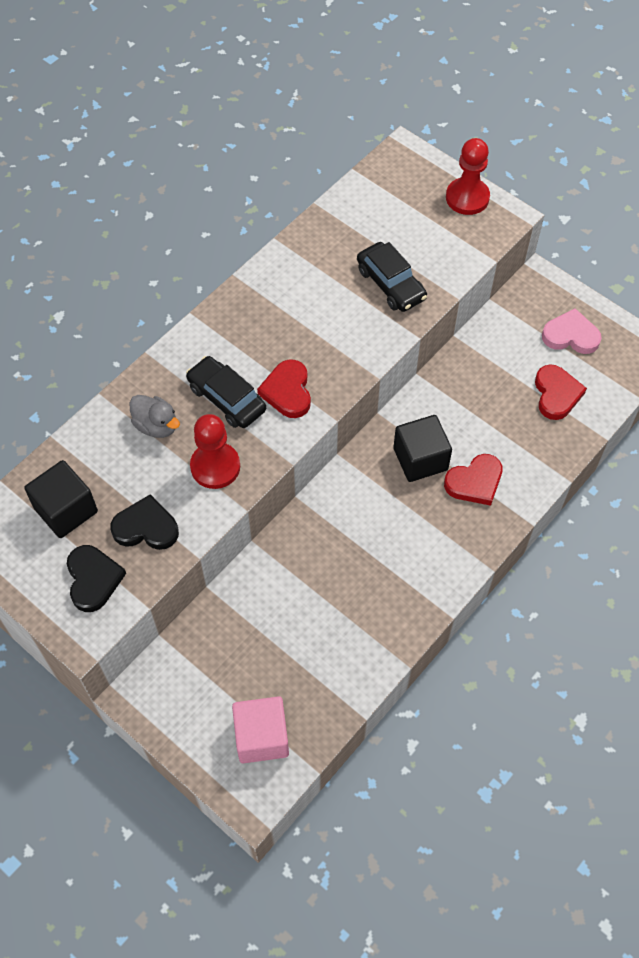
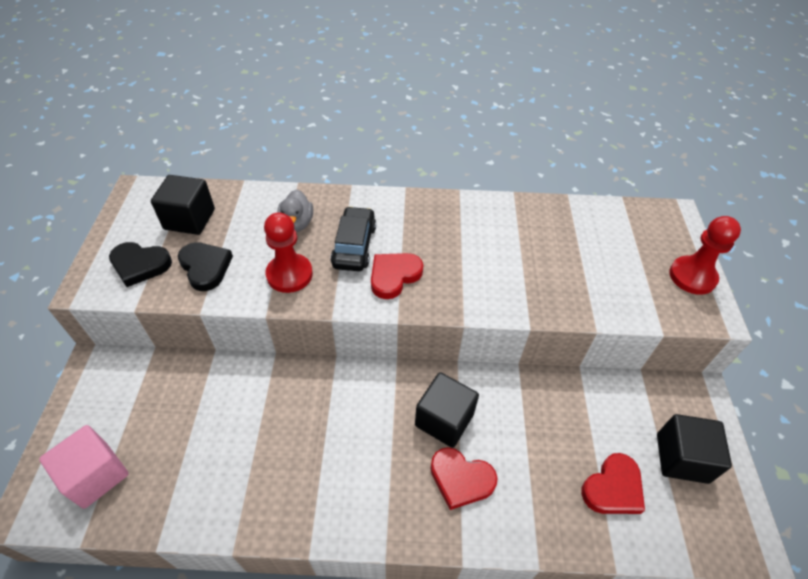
camera: 50 degrees right, 10 degrees down
(93, 579) = (140, 265): black heart -> black heart turned 60 degrees clockwise
(391, 284) = (556, 278): black car -> none
(570, 335) = (682, 458): pink heart -> black cube

